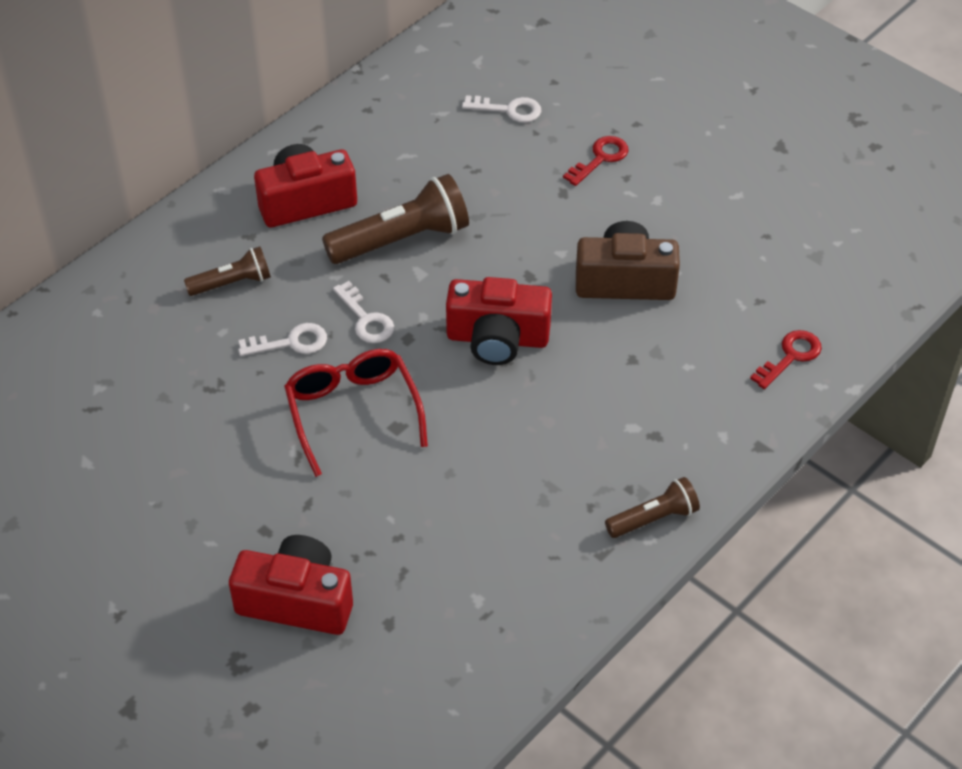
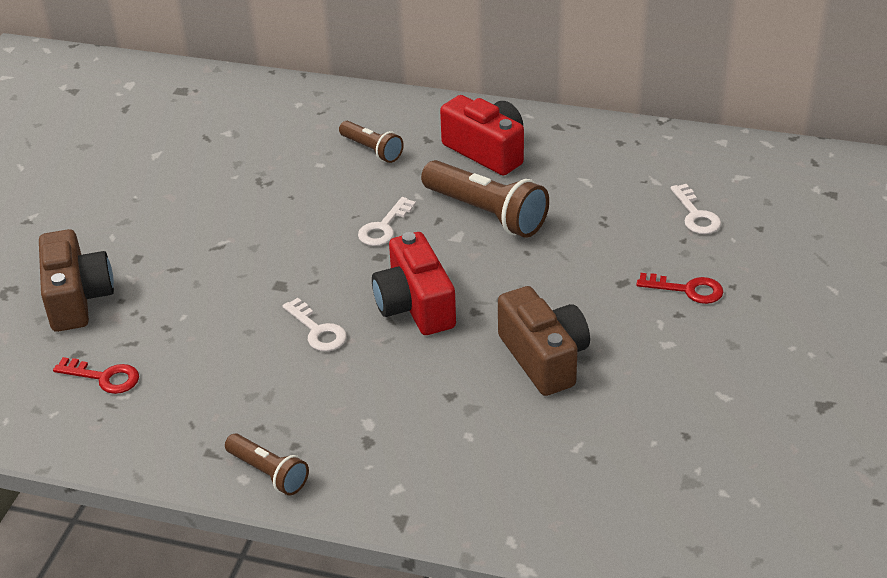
camera: 65 degrees right, 10 degrees down
(291, 342) = (331, 200): white key -> white key (318, 330)
(297, 601) = (77, 298): red camera -> brown camera
(352, 412) = (281, 256): red glasses -> none
(790, 356) = (533, 505): red key -> red key (104, 377)

